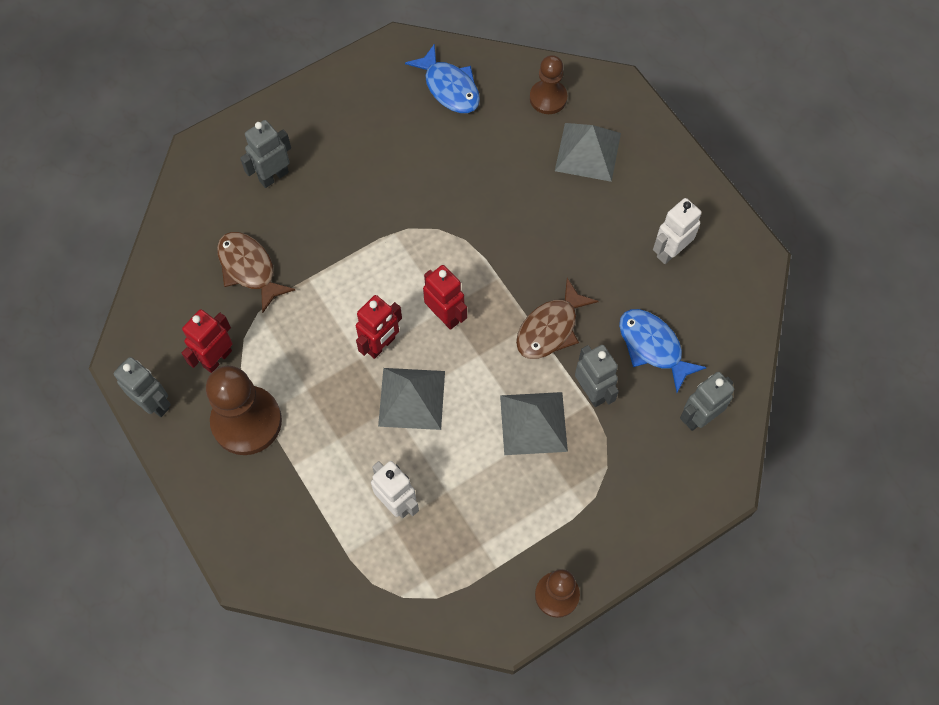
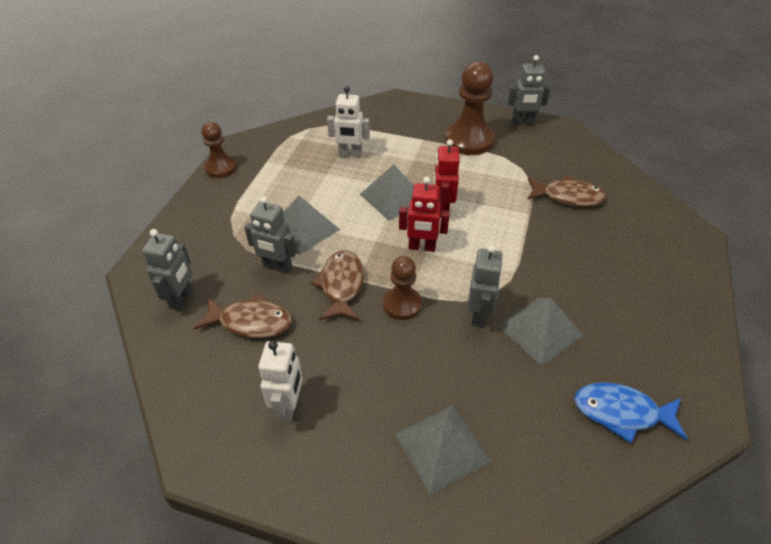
camera: 140 degrees right, 20 degrees down
(217, 358) = (521, 153): red robot -> none
(273, 176) = (634, 251): grey robot -> grey robot (479, 315)
(434, 173) = (540, 330): none -> grey pyramid
(548, 98) = (532, 476): brown pawn -> brown pawn (402, 304)
(653, 347) = (251, 322): blue fish -> brown fish

